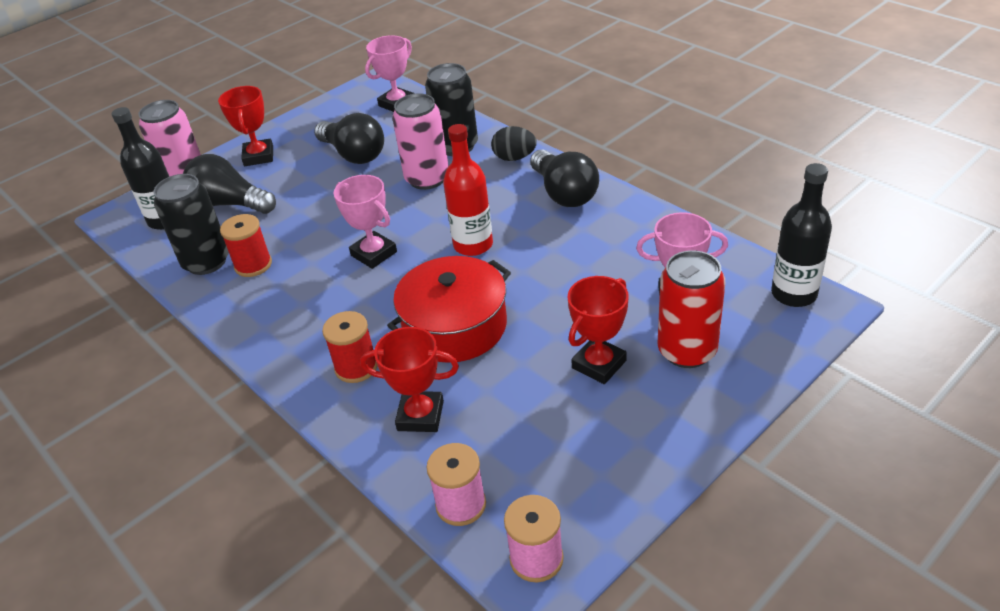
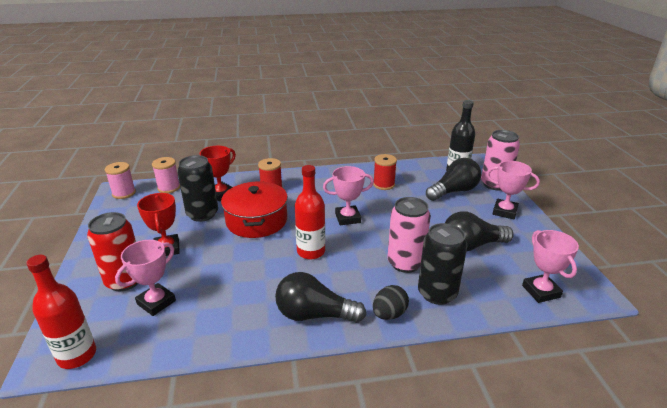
camera: 120 degrees right, 10 degrees down
(206, 262) = (402, 174): black can -> black can (202, 214)
(258, 156) = (504, 211): red trophy -> pink trophy
(794, 294) = (77, 355): black bottle -> red bottle

